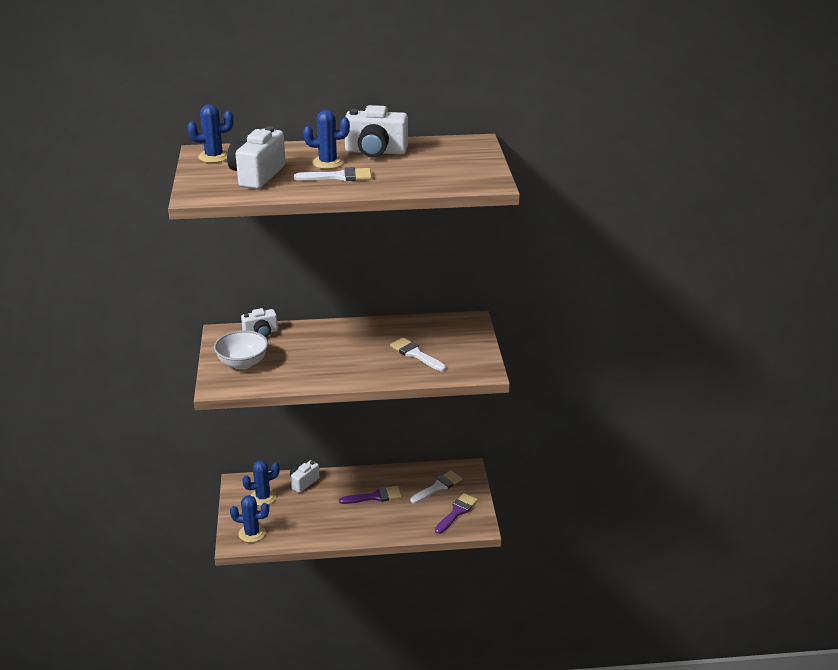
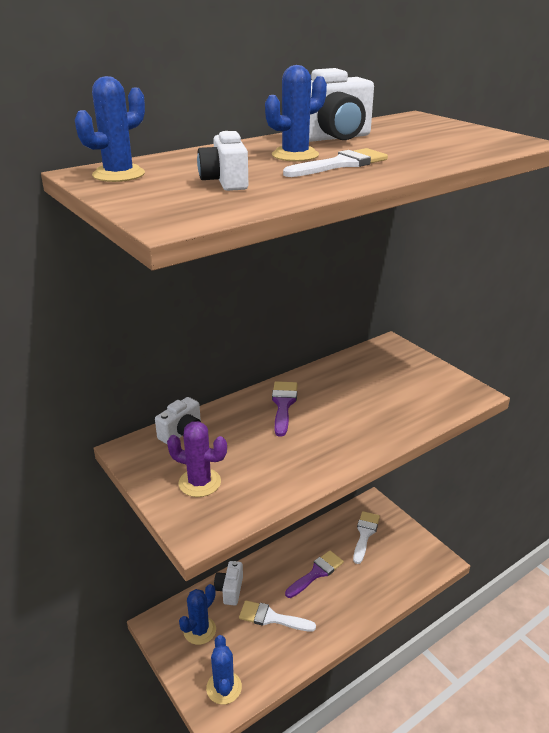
camera: 30 degrees left, 0 degrees up
(243, 363) = (199, 482): white bowl -> purple cactus
(252, 533) = (224, 687): blue cactus -> blue cactus turned 75 degrees counterclockwise
(257, 175) = (225, 182): white camera -> white camera, size x0.61
(415, 354) = (384, 398): white brush -> white brush (271, 618)
(457, 512) = (407, 554): purple brush -> purple brush (283, 404)

